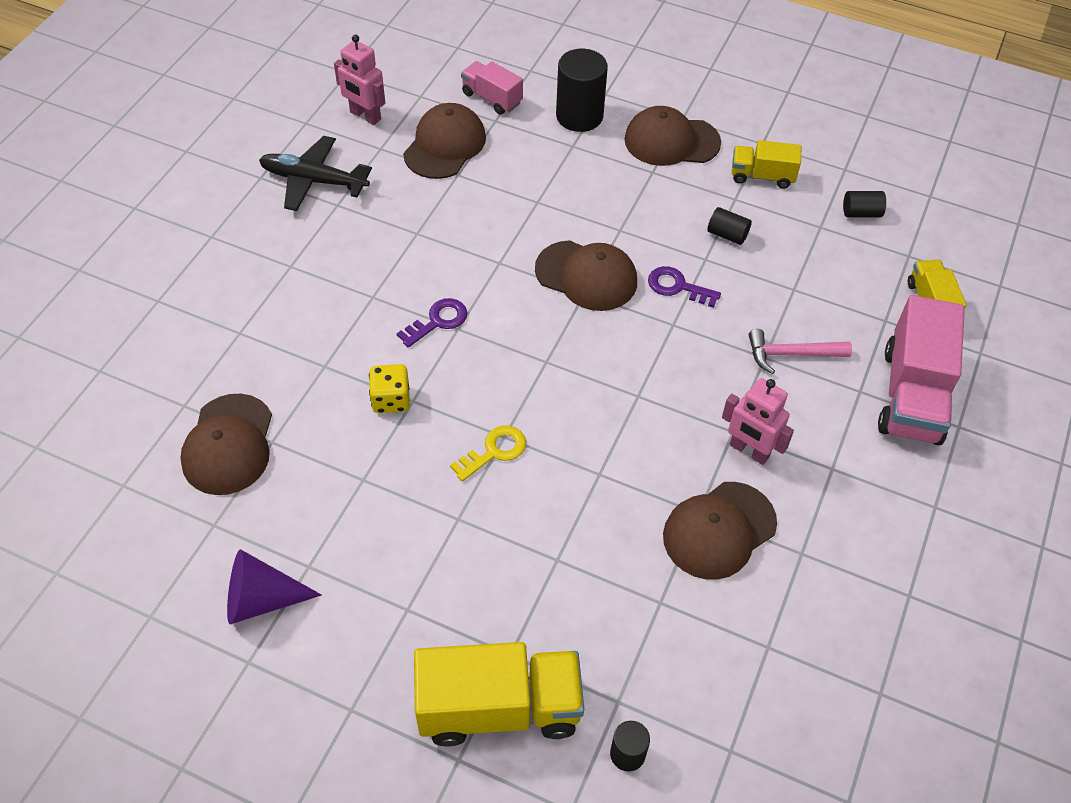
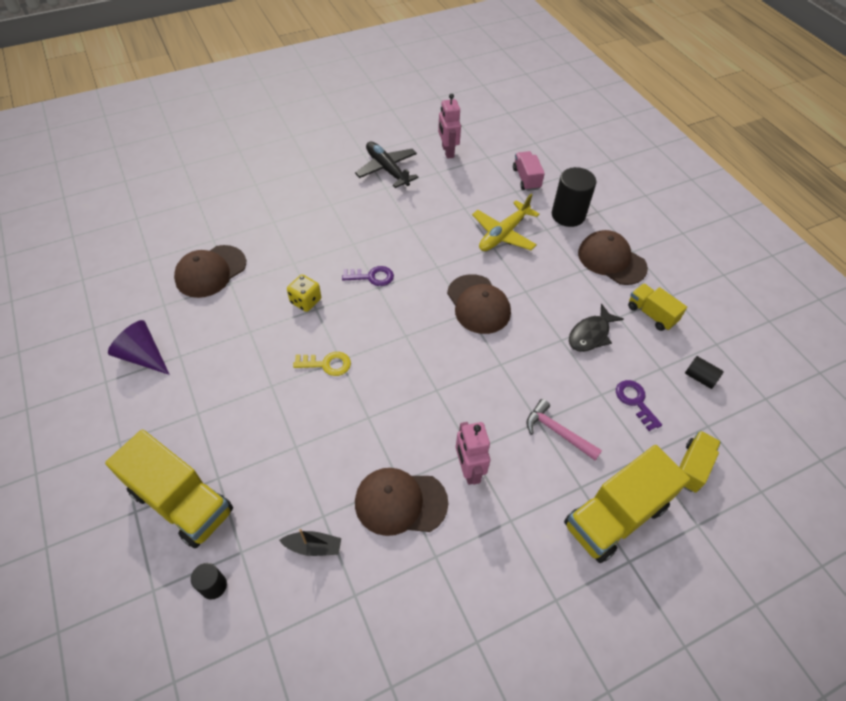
camera: 40 degrees right, 0 degrees up
(445, 145) = (473, 189): brown cap -> none
(533, 179) = (503, 234): none -> yellow plane
(677, 287) = (526, 345): purple key -> purple key (635, 401)
(683, 637) = (313, 547): none -> black boat
(727, 235) = (590, 334): black cylinder -> black fish
(911, 395) = (615, 516): pink truck -> yellow truck

